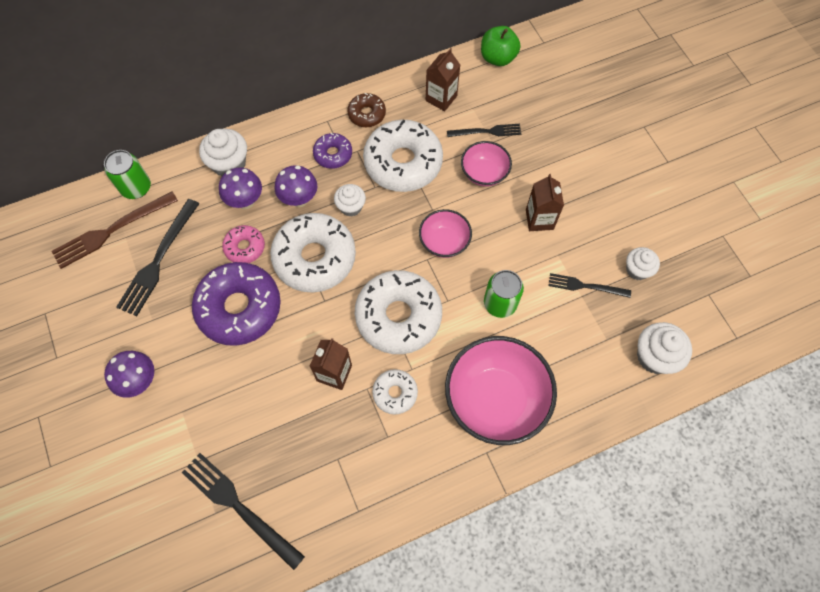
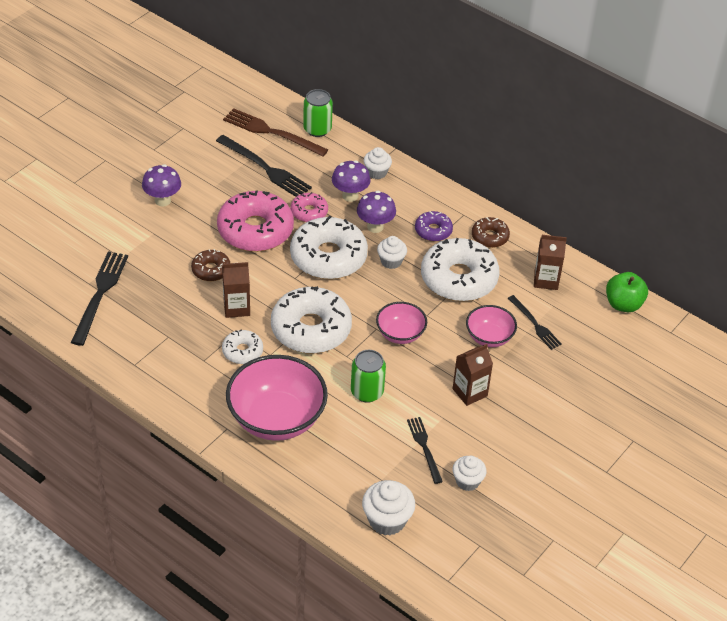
camera: 60 degrees right, 20 degrees down
(158, 260) = (265, 168): black fork -> black fork turned 135 degrees counterclockwise
(229, 164) = (377, 172): white cupcake -> white cupcake, size x0.66
(239, 308) = (255, 230): purple donut -> pink donut
(269, 375) = (211, 270): none -> brown donut

